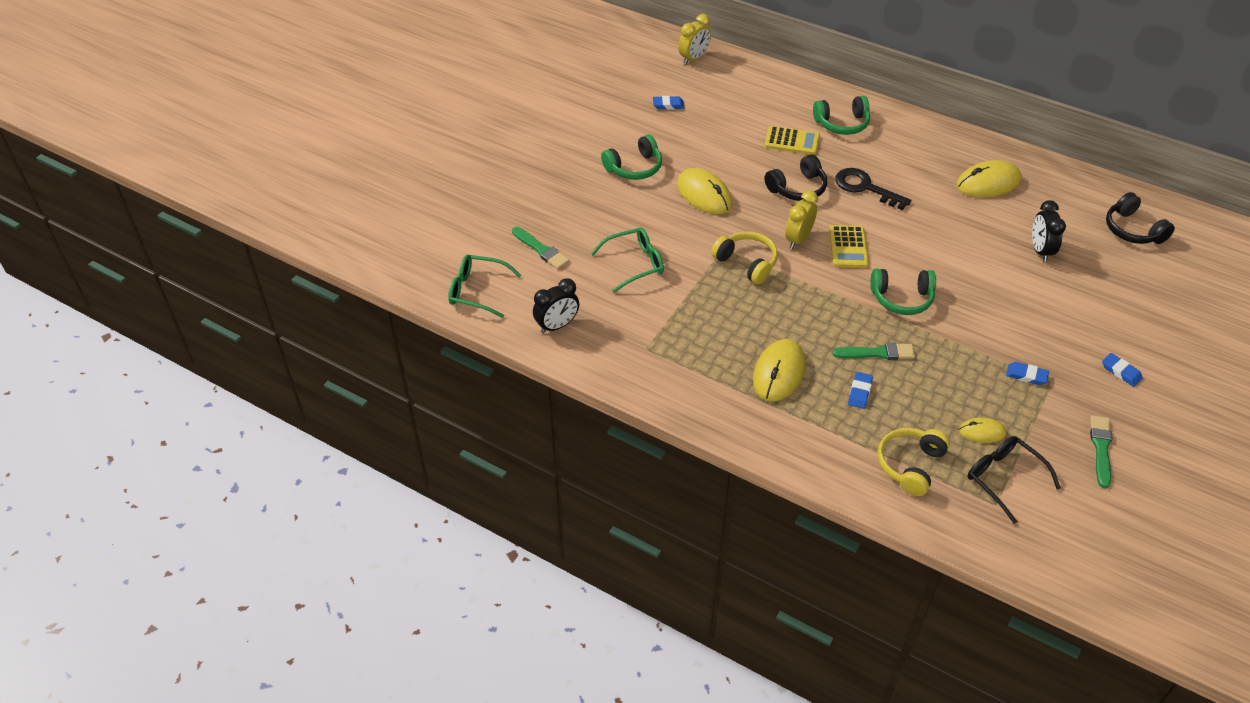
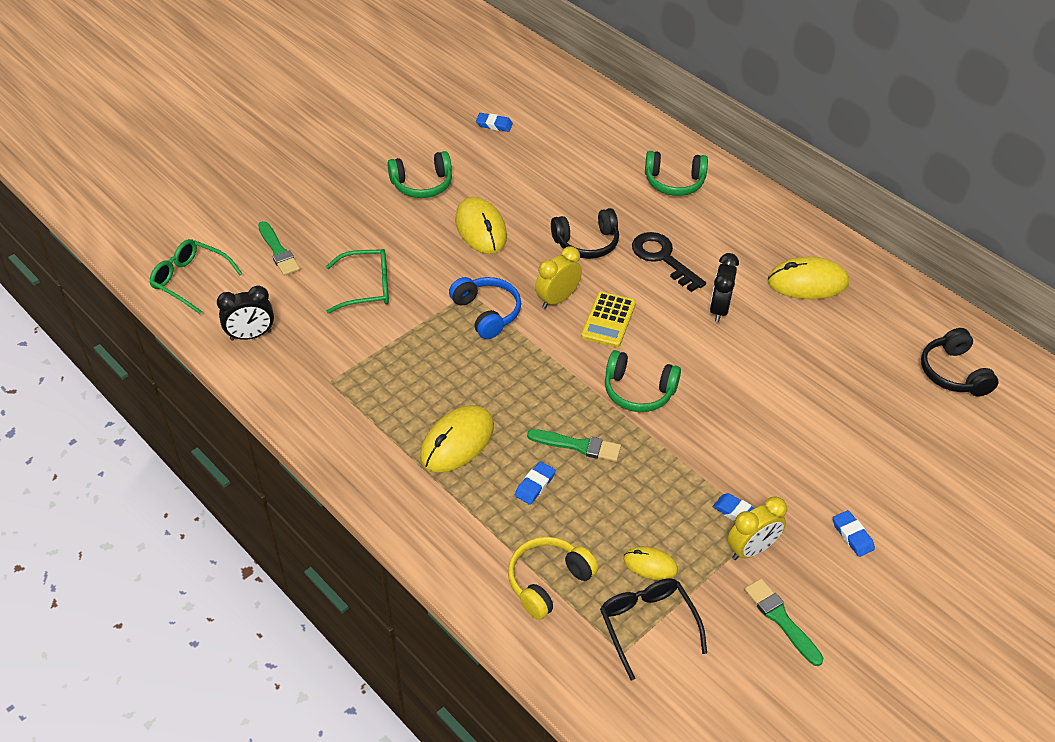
camera: 15 degrees right, 0 degrees up
(694, 58) = (548, 80): yellow clock -> yellow clock (751, 549)
(746, 263) = (486, 313): yellow headphones -> blue headphones
(792, 141) = (608, 190): yellow calculator -> none
(1040, 250) = (828, 372): black clock -> black clock (719, 309)
(1101, 448) = (781, 619): green brush -> green brush turned 60 degrees counterclockwise

